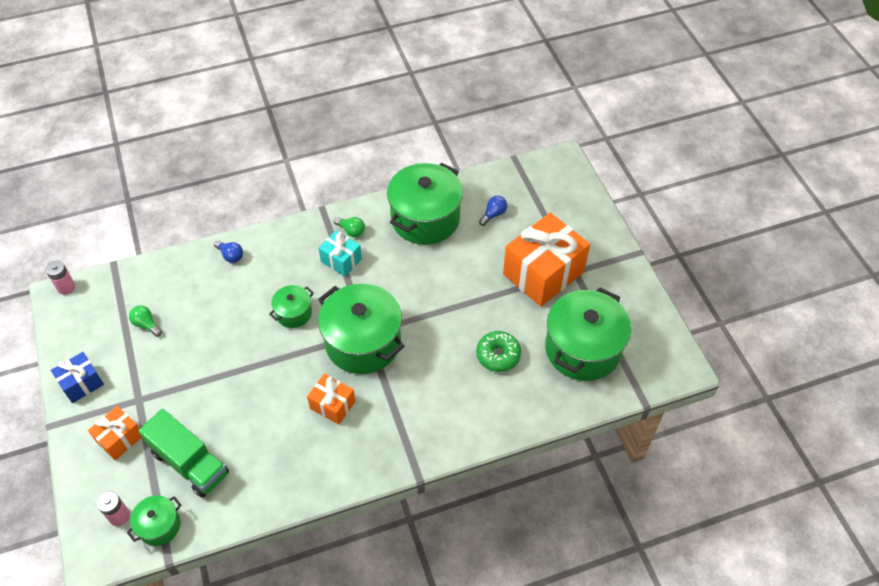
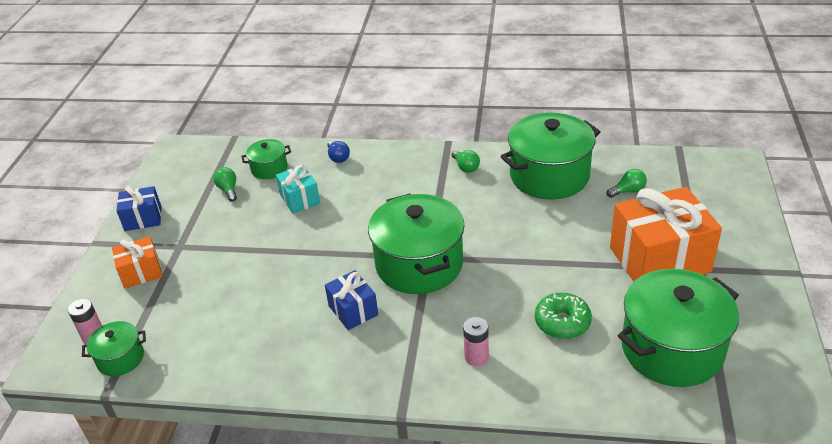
camera: 30 degrees right, 15 degrees down
(66, 287) = (184, 144): pink battery -> pink battery (476, 357)
(190, 463) = (185, 314): green truck -> none
(294, 313) = (366, 219): green pot -> green pot (269, 168)
(332, 405) = (353, 310): orange gift -> blue gift
(341, 260) = (440, 188): turquoise gift -> turquoise gift (300, 199)
(493, 214) = (628, 191): blue light bulb -> green light bulb

